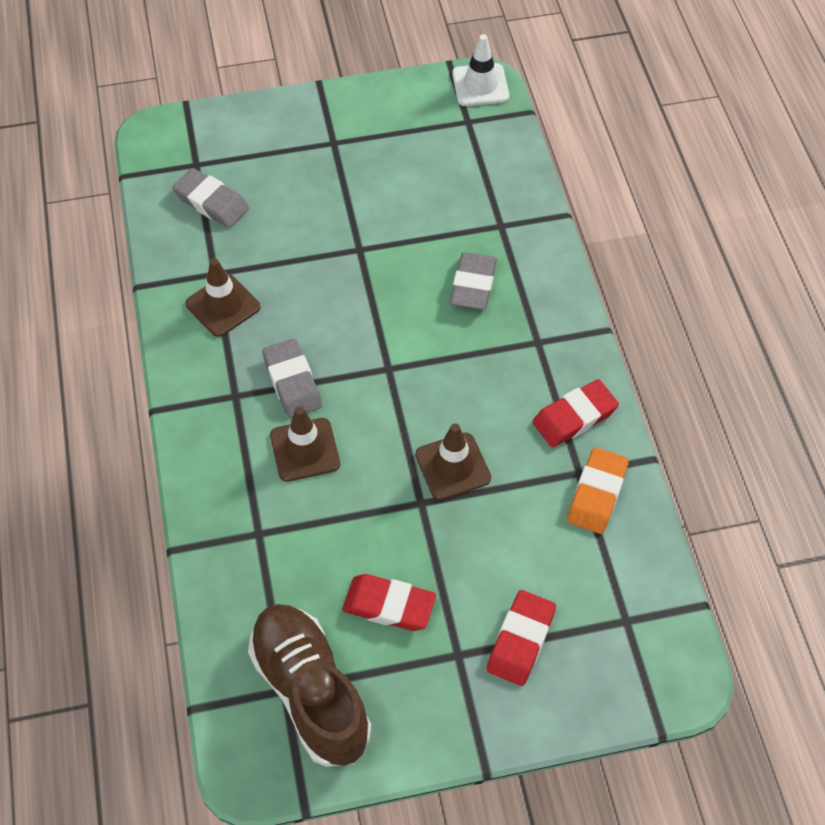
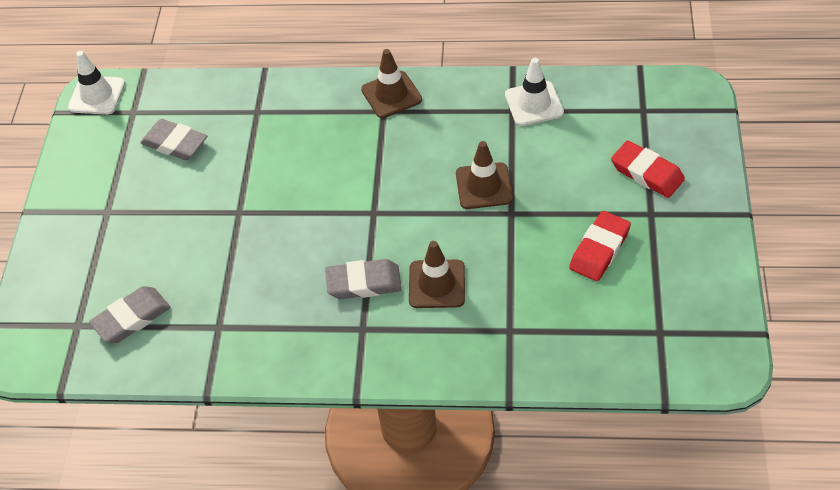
camera: 70 degrees left, 5 degrees down
(223, 305) = (259, 325): brown traffic cone -> brown traffic cone (391, 95)
(310, 692) = (665, 314): brown shoe -> none
(473, 285) = (311, 140): grey eraser -> grey eraser (175, 143)
(574, 417) = (462, 103): red eraser -> none
(597, 494) = (534, 104): orange eraser -> white traffic cone

